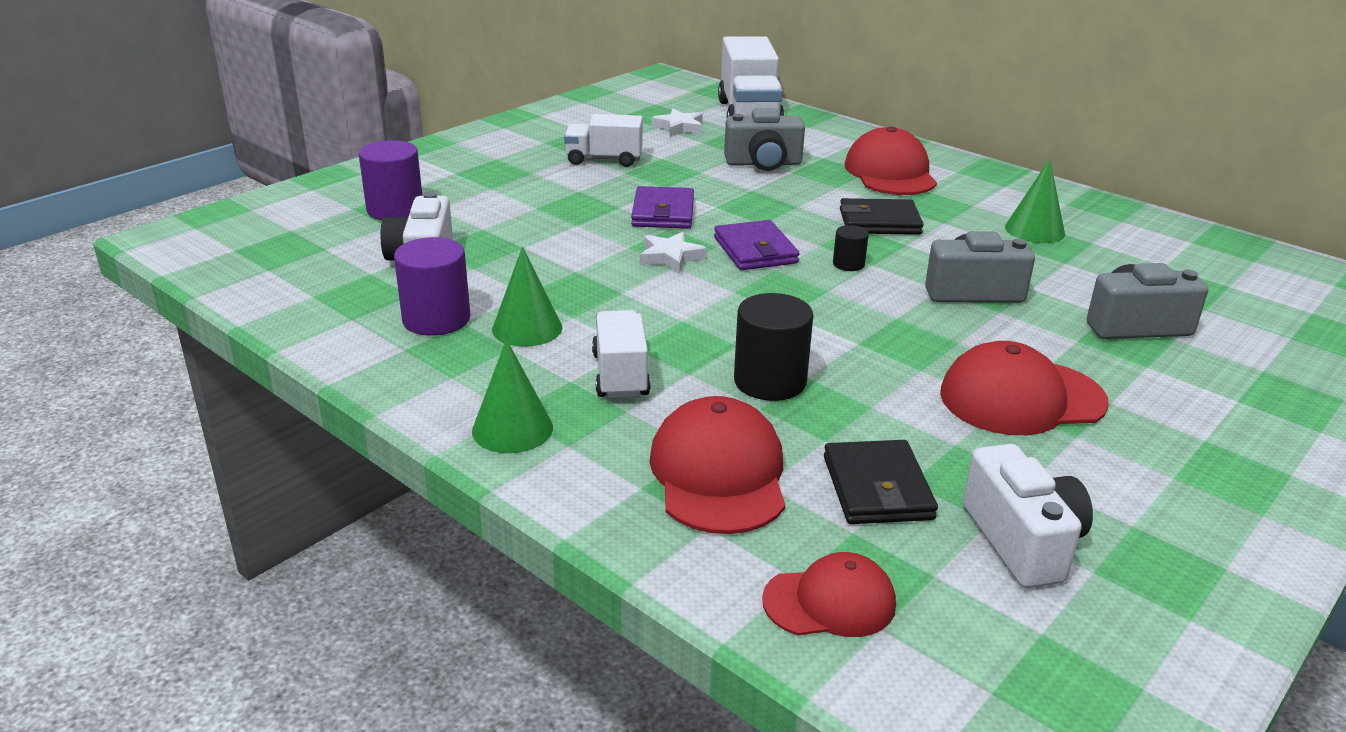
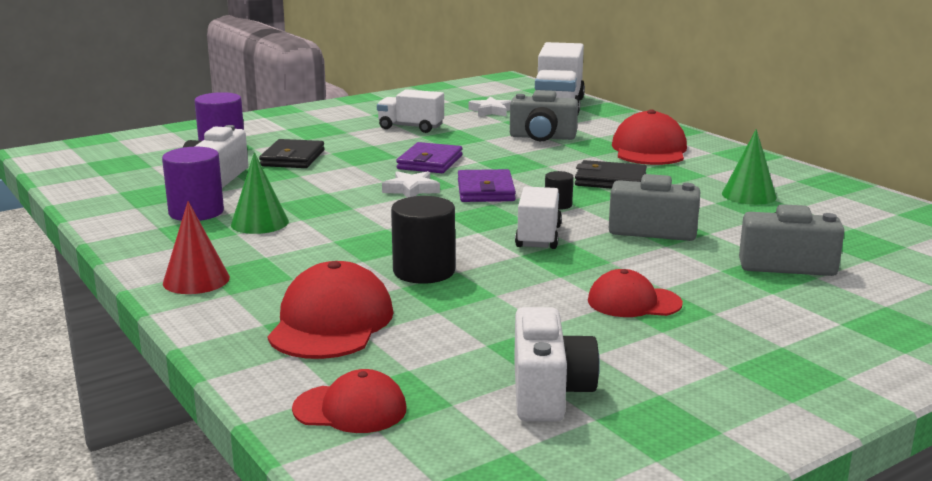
camera: 15 degrees right, 10 degrees down
(512, 429) = (196, 280): green cone -> red cone
(620, 375) = (307, 256): white truck -> white truck (538, 237)
(877, 488) = (454, 345): black wallet -> black wallet (292, 158)
(1021, 398) = (633, 302): red cap -> red cap, size x0.63

